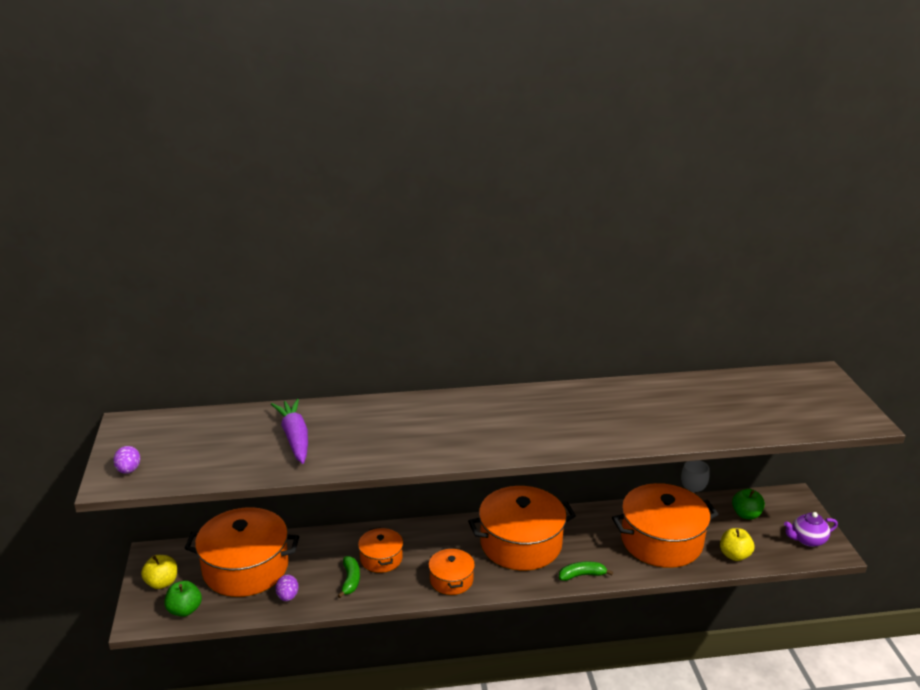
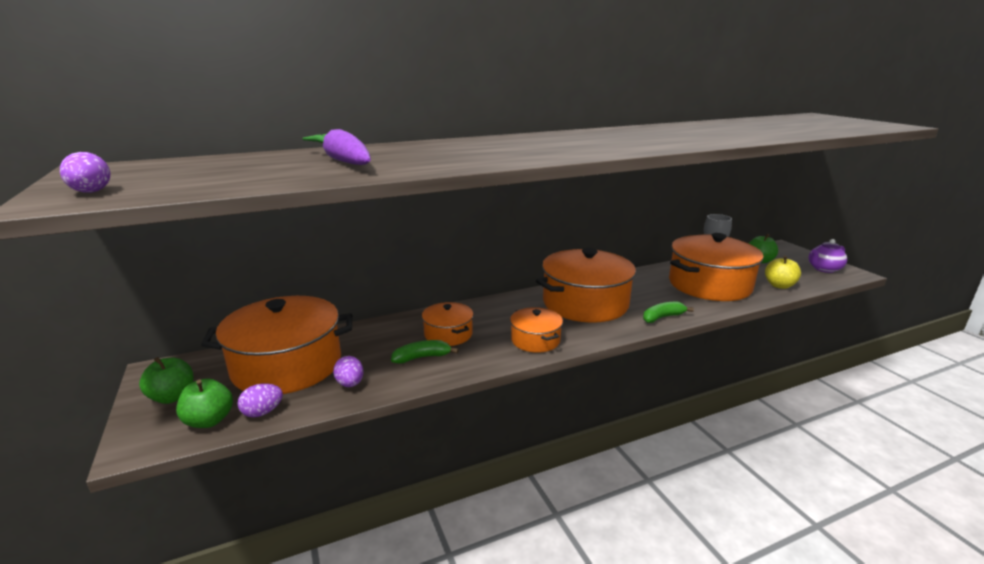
camera: 15 degrees left, 5 degrees down
(162, 582) = (173, 397): yellow apple -> green apple
(221, 610) = (262, 412): none -> purple egg
(350, 580) = (422, 357): green banana -> green banana turned 90 degrees counterclockwise

